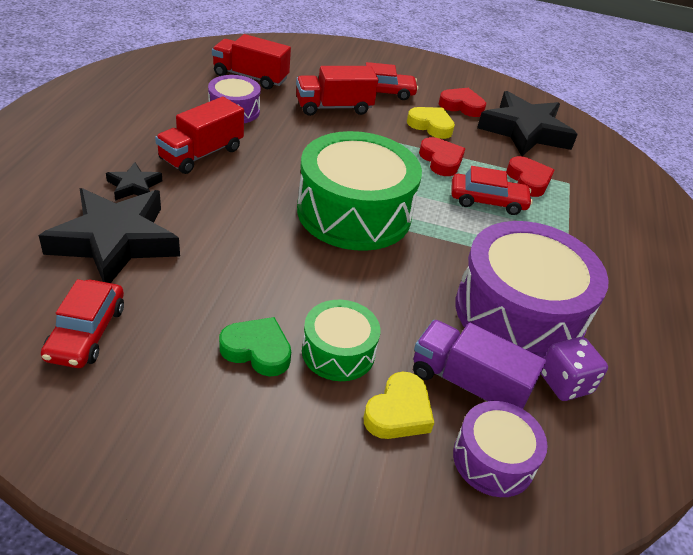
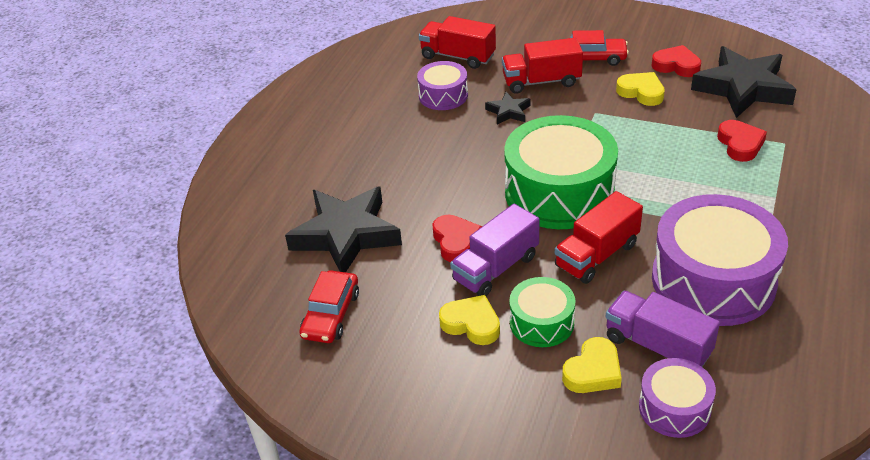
camera: 15 degrees right, 0 degrees up
(134, 186) = (357, 182): black star -> black star (508, 112)
(201, 154) = (415, 145): red truck -> red truck (597, 255)
(257, 350) = (471, 324): green heart -> yellow heart
(286, 288) = (496, 268): none -> purple truck
(441, 160) = (649, 130): red heart -> red heart (456, 241)
(487, 201) = (694, 170): red car -> none
(565, 383) = (750, 343): purple dice -> none

